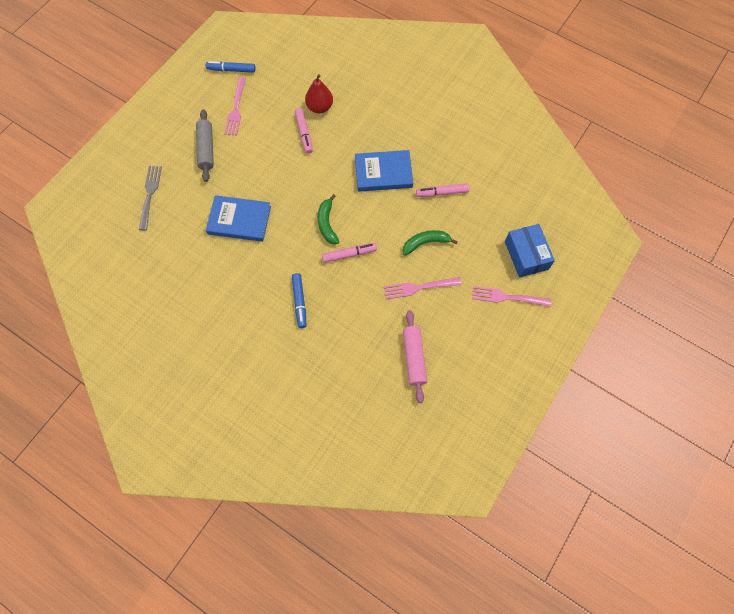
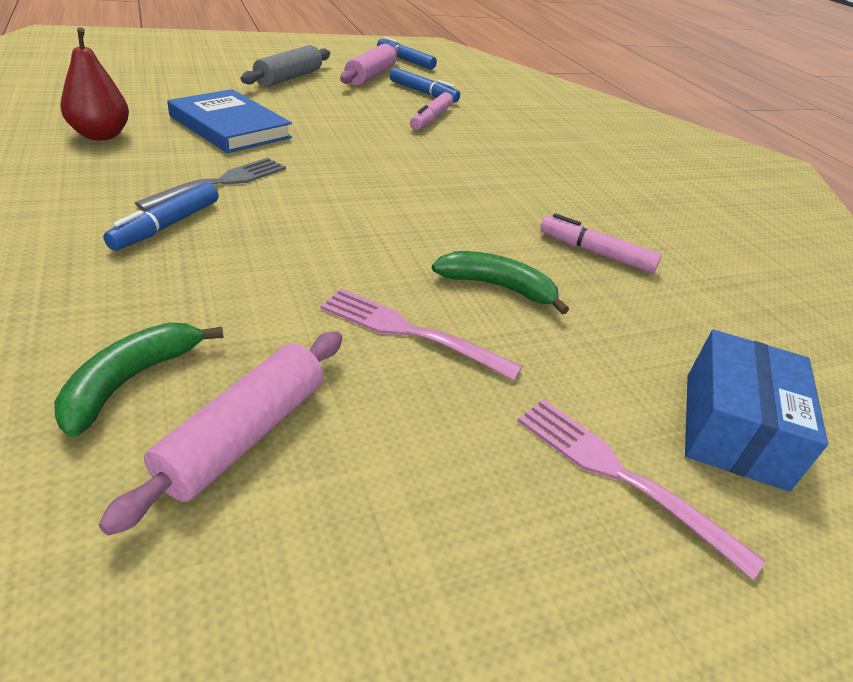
camera: 30 degrees right, 30 degrees down
(150, 194) = (166, 70): grey fork -> grey fork (221, 183)
(236, 109) = (370, 76): pink fork -> pink rolling pin
(276, 106) = (423, 92): none -> blue marker
(319, 107) = (480, 114): red pear -> red pear (101, 135)
(327, 223) = (348, 185): green banana -> green banana (131, 381)
(349, 254) = (335, 227): pink marker -> none
(383, 173) = (508, 190): blue book -> none

